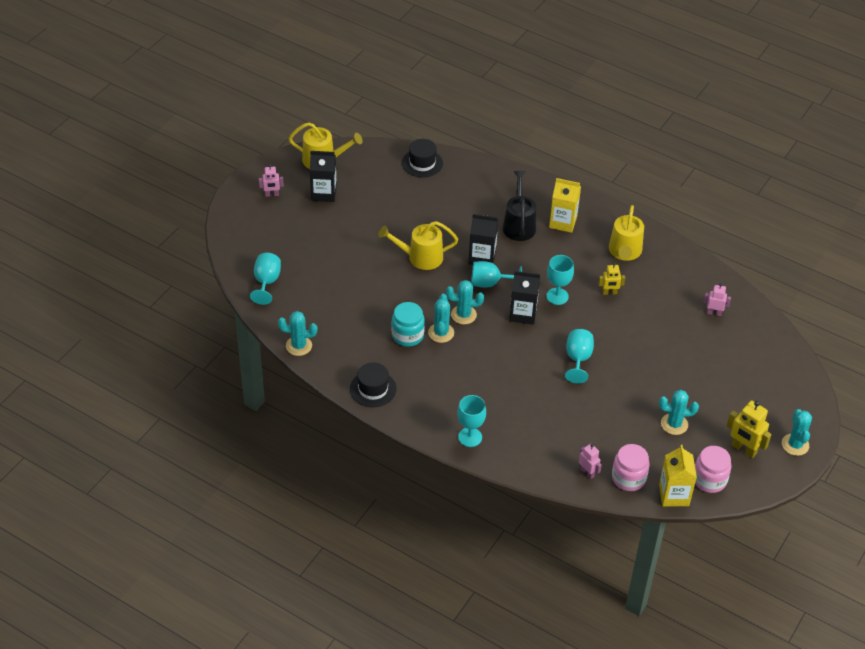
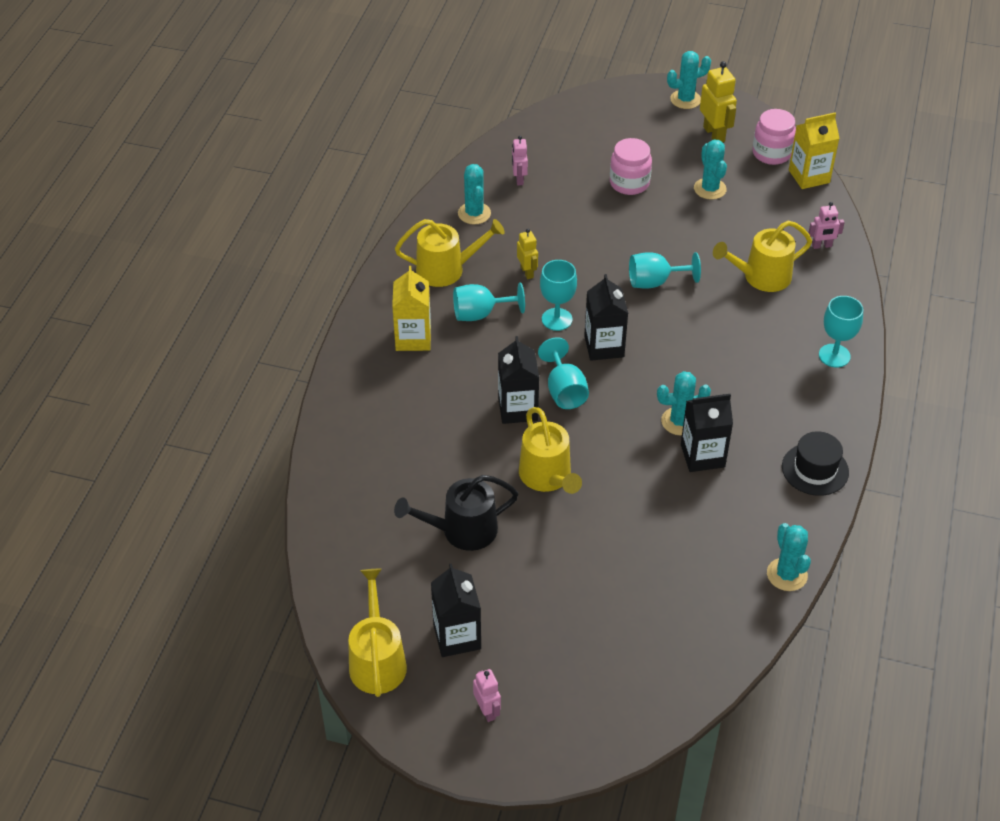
camera: 105 degrees left, 0 degrees up
(266, 282) = (684, 655): turquoise goblet -> turquoise goblet (480, 314)
(407, 335) = (702, 456): turquoise jar -> black carton
(422, 163) = (341, 524): black hat -> none
(463, 315) = (635, 405): turquoise cactus -> turquoise cactus (474, 213)
(519, 225) = (436, 382): black watering can -> black watering can (462, 530)
(564, 423) = (761, 277): none -> yellow watering can
(587, 472) = (822, 246): pink robot -> pink robot turned 135 degrees counterclockwise
(628, 478) = (808, 213): pink jar -> pink jar (629, 183)
(743, 449) = (714, 134): yellow robot -> yellow robot turned 45 degrees counterclockwise

